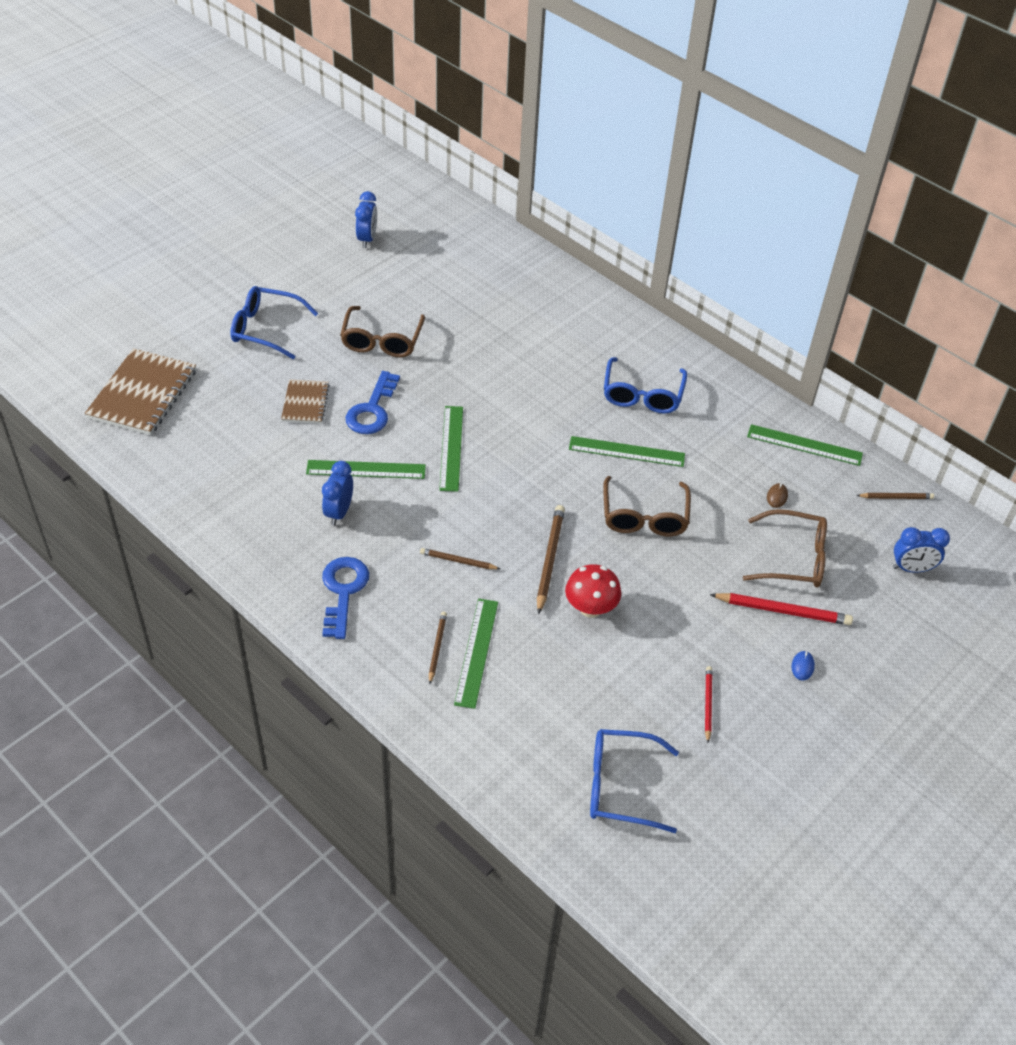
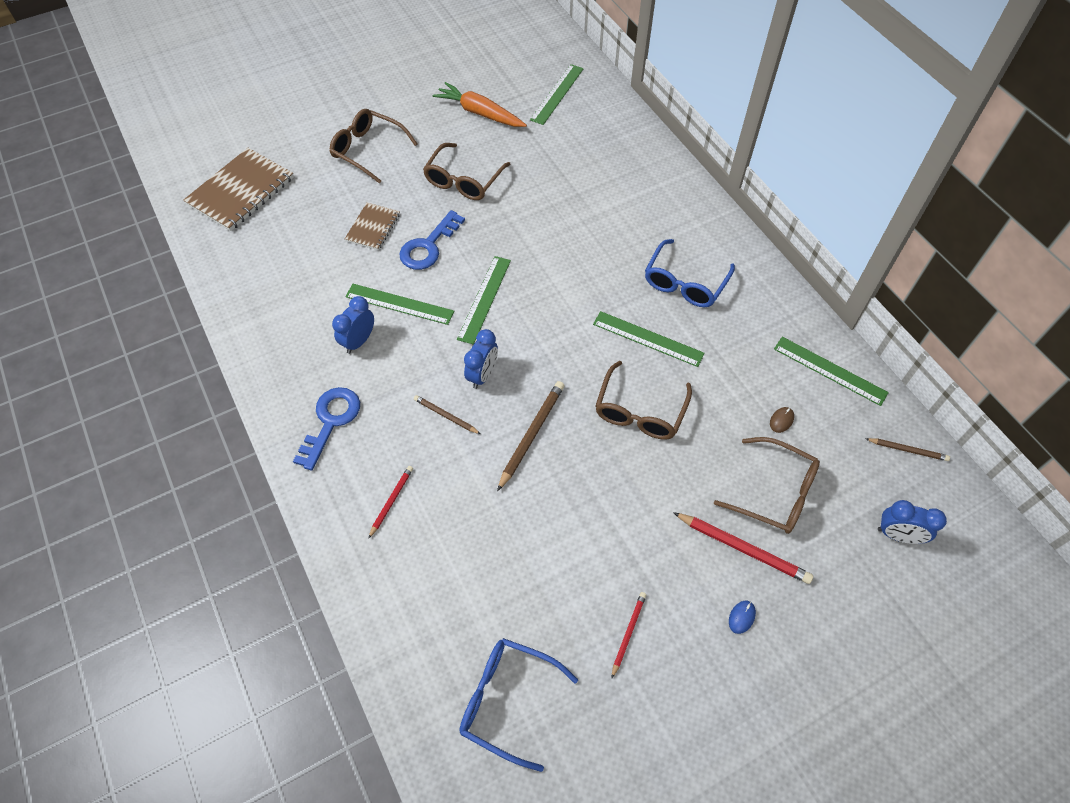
camera: 20 degrees right, 10 degrees up
(266, 329) = (368, 150): blue glasses -> brown glasses
(367, 239) = (489, 81): blue clock -> blue clock (482, 375)
(370, 272) = (480, 113): none -> orange carrot
(437, 648) = (391, 501): brown pencil -> red pencil
(477, 652) = (426, 515): green ruler -> green ruler (557, 94)
(590, 608) = (551, 496): red mushroom -> none

